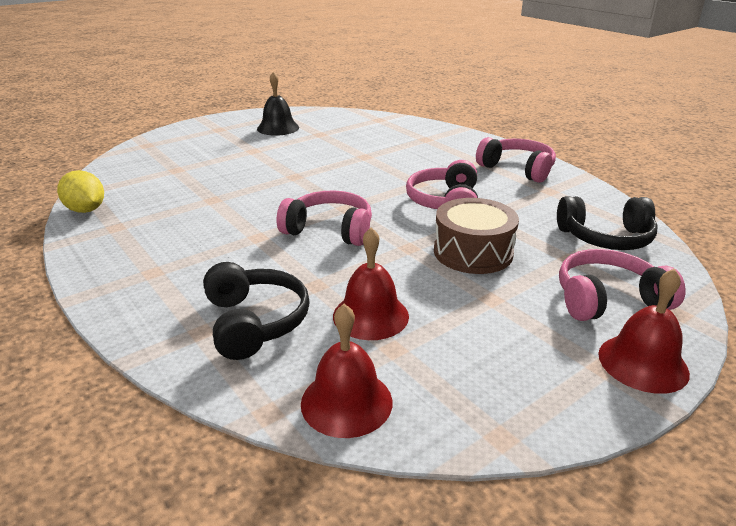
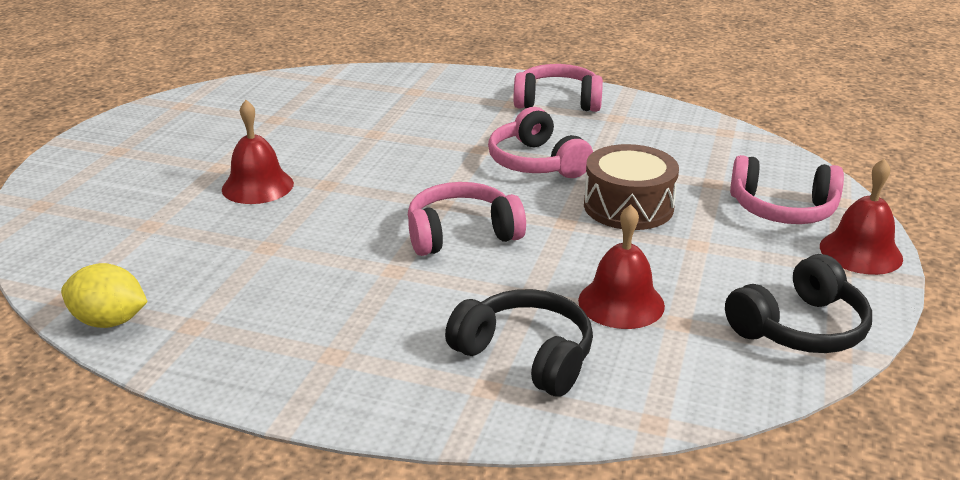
camera: 35 degrees left, 0 degrees up
(278, 128) = (204, 126): black bell -> none
(346, 402) = (702, 383): red bell -> red bell (257, 186)
(605, 238) = (717, 152): black headphones -> black headphones (799, 327)
(608, 299) = (782, 209): pink headphones -> pink headphones turned 120 degrees counterclockwise

